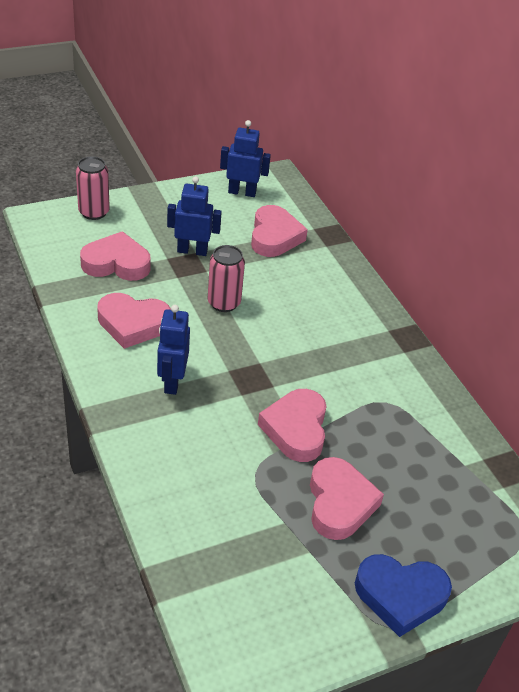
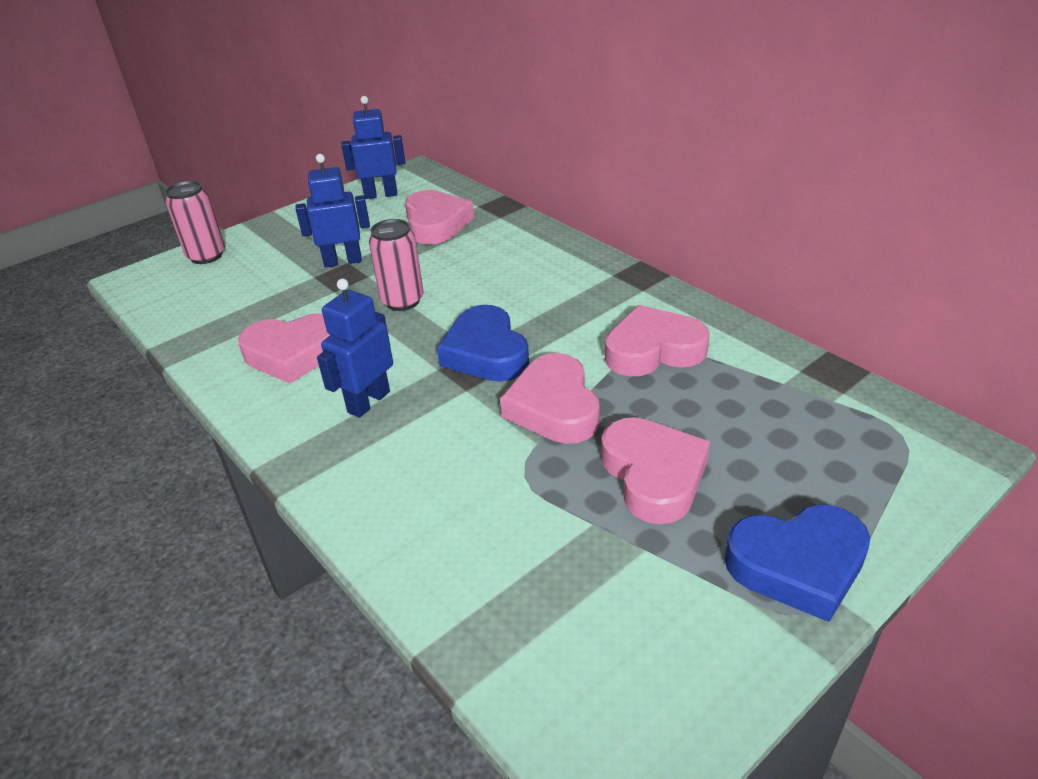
camera: 10 degrees left, 5 degrees down
(116, 263) = (251, 297): pink heart -> pink heart (653, 350)
(172, 381) = (368, 402): blue robot -> blue robot turned 45 degrees clockwise
(267, 368) = (486, 352): none -> blue heart

